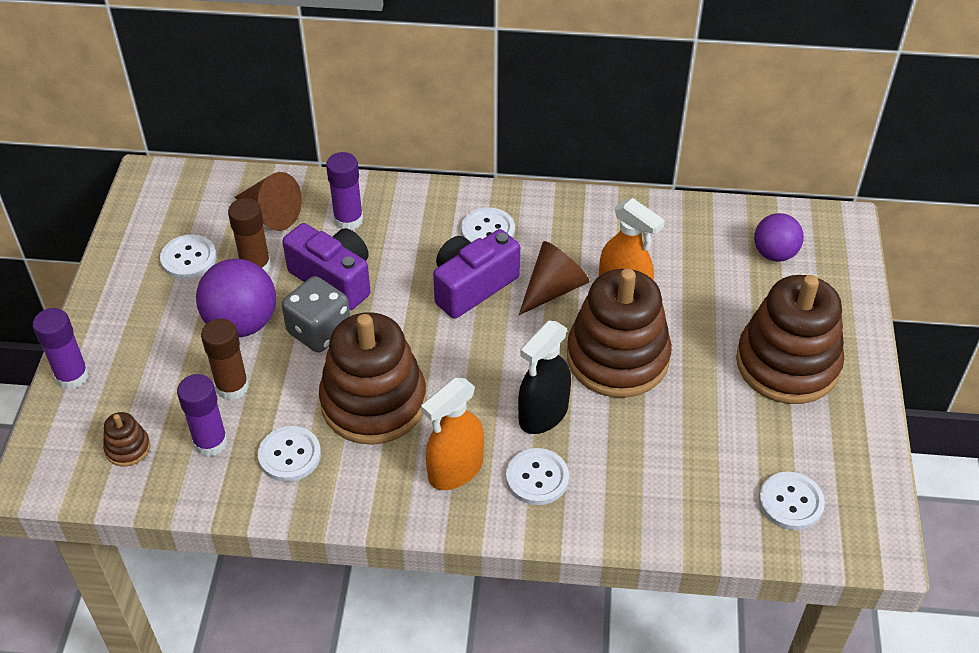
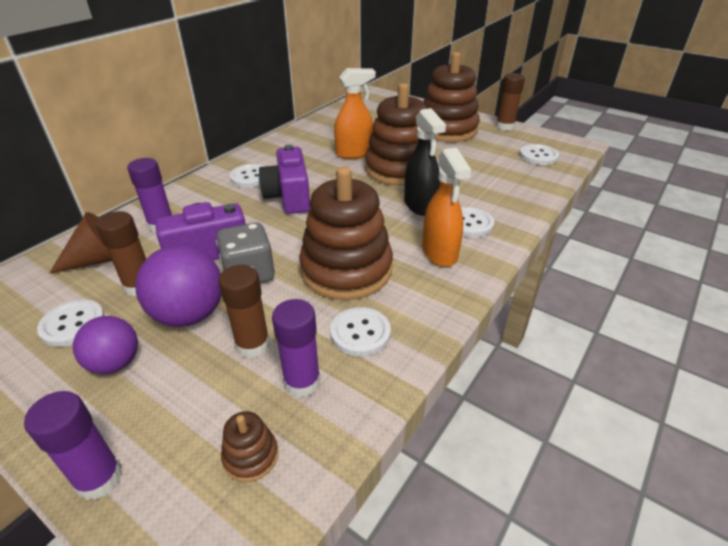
camera: 60 degrees left, 10 degrees down
(553, 289) = (325, 171): brown cone -> none
(774, 253) = (373, 111): purple ball -> purple ball (115, 363)
(865, 431) = (505, 126): none -> brown glue stick

